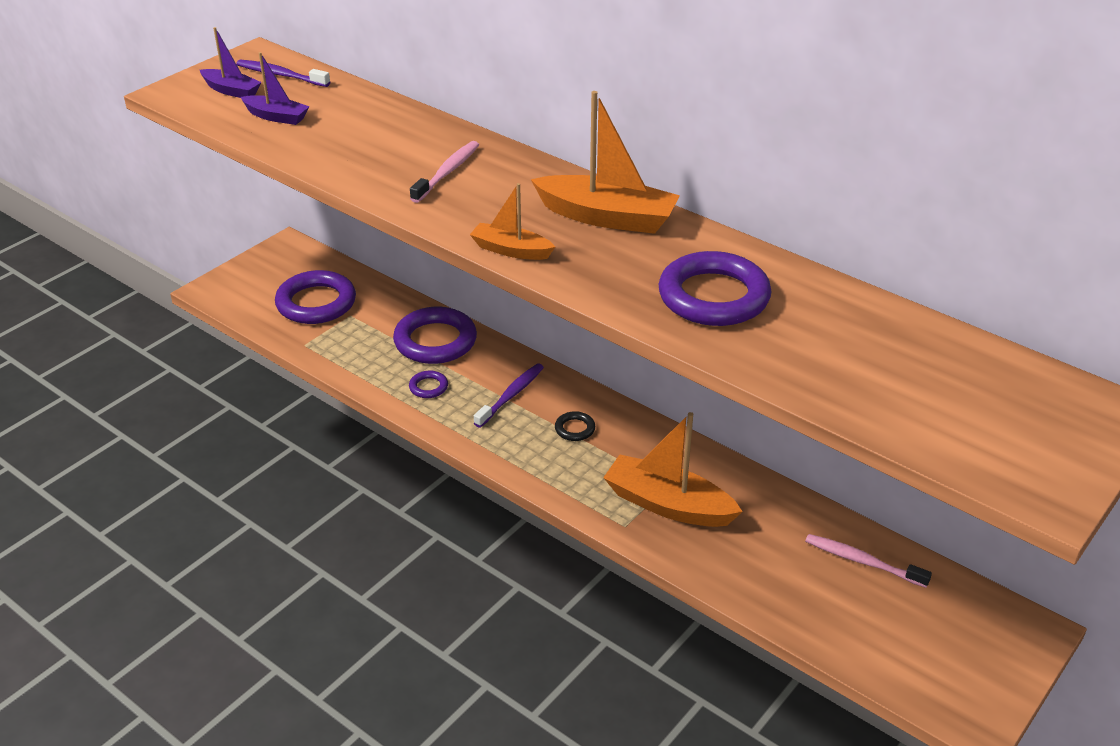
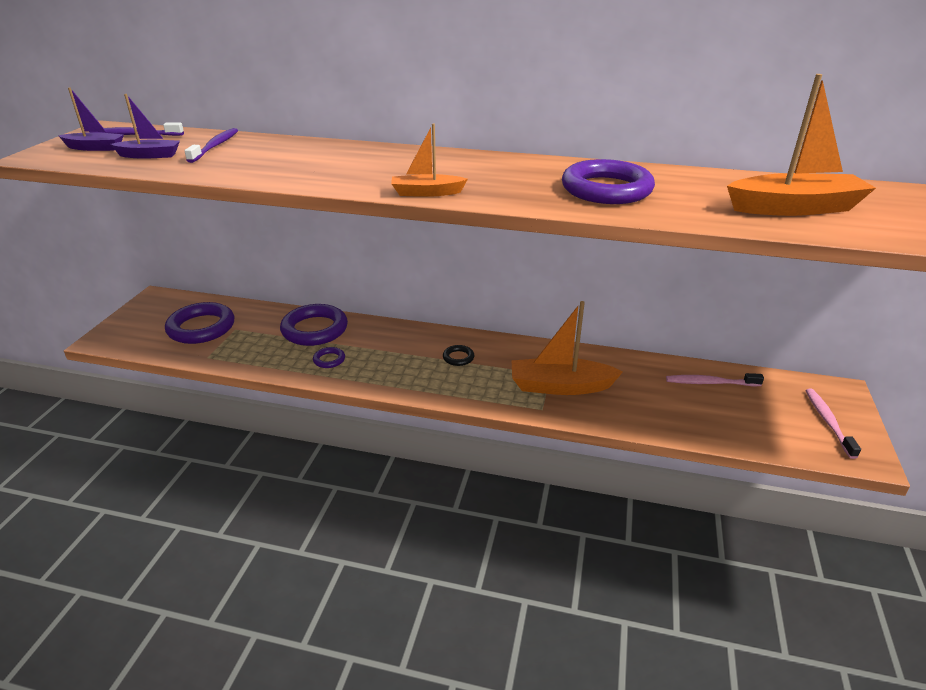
camera: 25 degrees left, 5 degrees down
(447, 172) = (328, 162): pink toothbrush -> pink toothbrush (828, 422)
(511, 395) = (396, 349): purple toothbrush -> purple toothbrush (215, 146)
(607, 217) = (479, 165): orange boat -> orange boat (794, 208)

